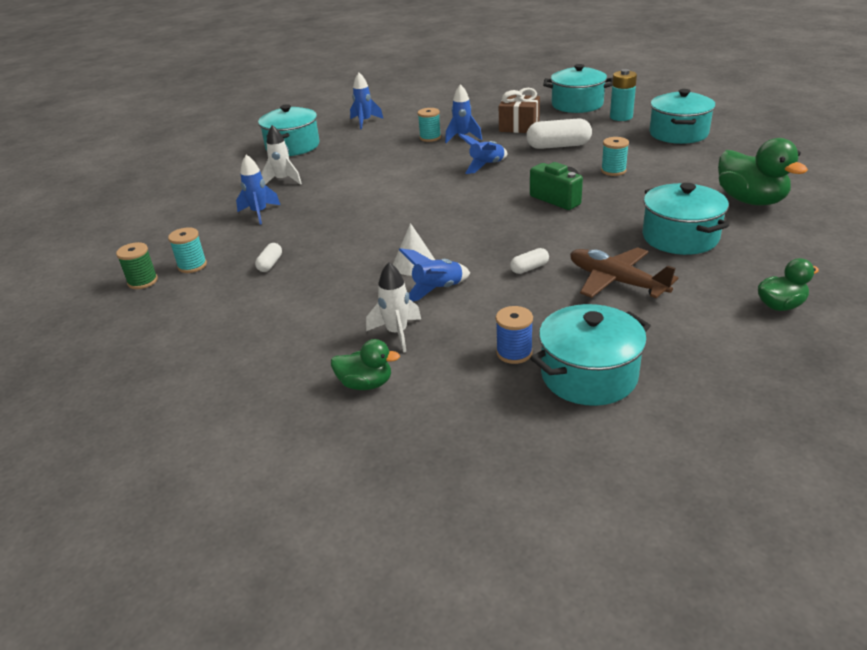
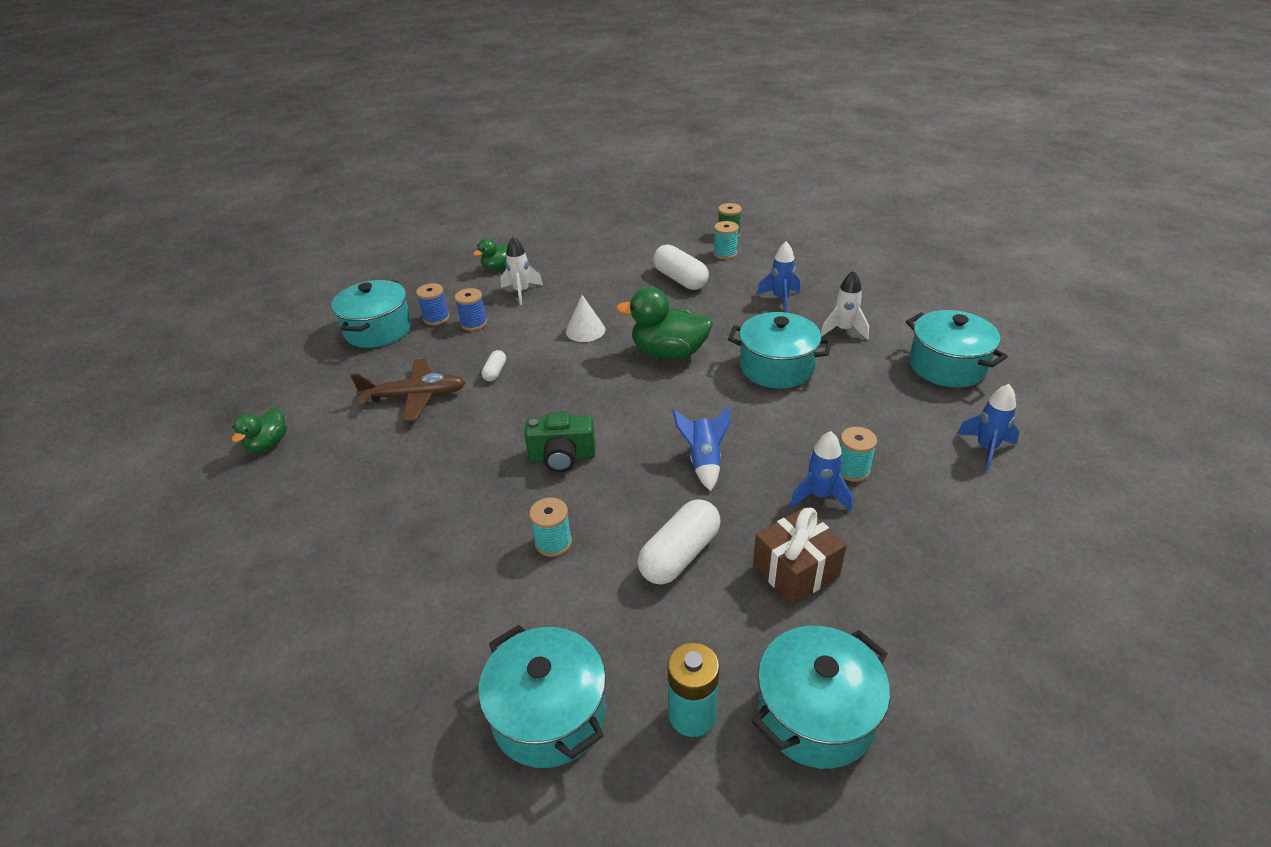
camera: 130 degrees right, 5 degrees up
(270, 264) = (680, 279): white capsule -> white capsule, size x1.99
(437, 290) = (538, 324): blue rocket -> none
(487, 324) = (474, 323): none -> blue spool
(680, 237) = (394, 473): turquoise pot -> turquoise pot (776, 367)
(750, 200) = (347, 581): green duck -> green duck (669, 353)

